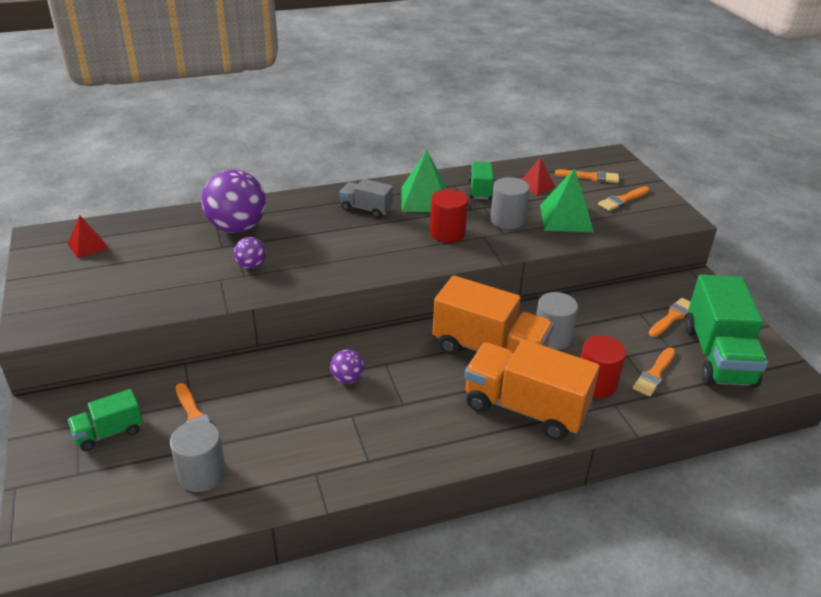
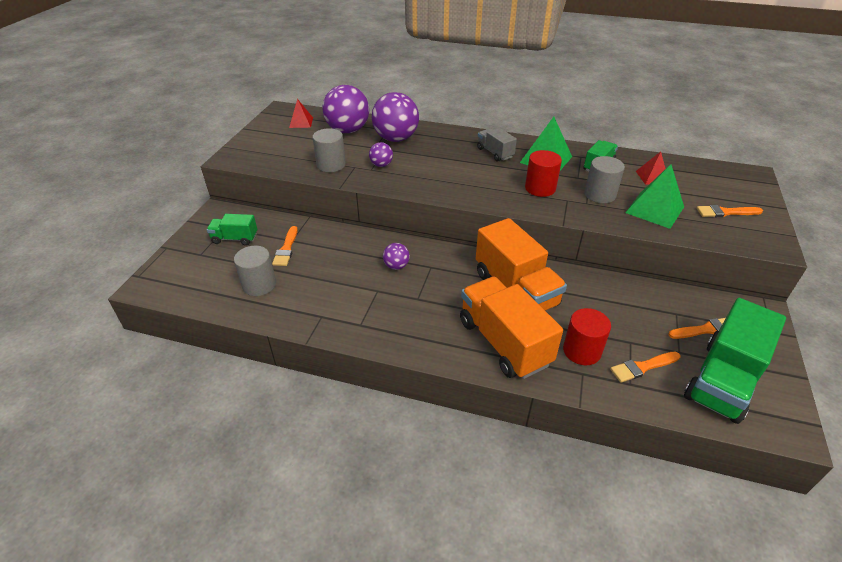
camera: 35 degrees right, 5 degrees up
(164, 236) = (348, 130): none -> purple ball
(552, 337) = (576, 301): grey cylinder -> grey cylinder (331, 165)
(590, 177) = (712, 185): orange brush -> none

